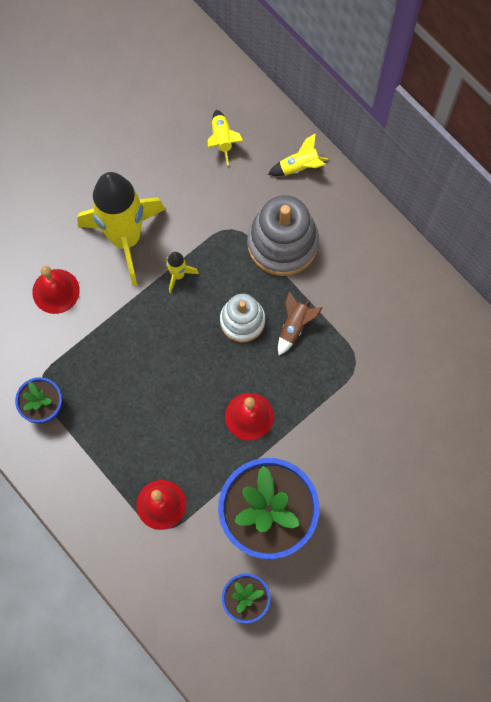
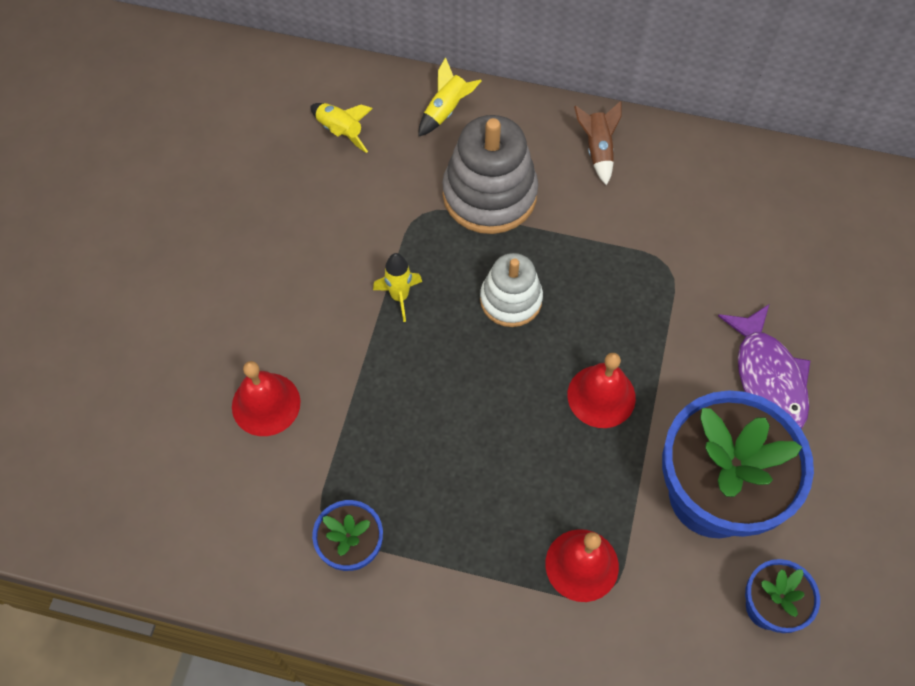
camera: 35 degrees left, 10 degrees down
(125, 239) = (308, 295): yellow rocket -> none
(294, 326) = (572, 270): brown rocket -> brown rocket (597, 150)
(358, 473) = (768, 378): none -> purple fish

